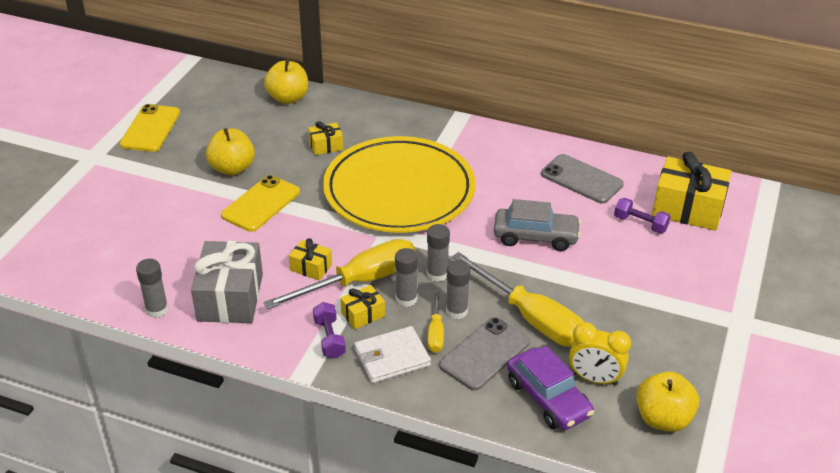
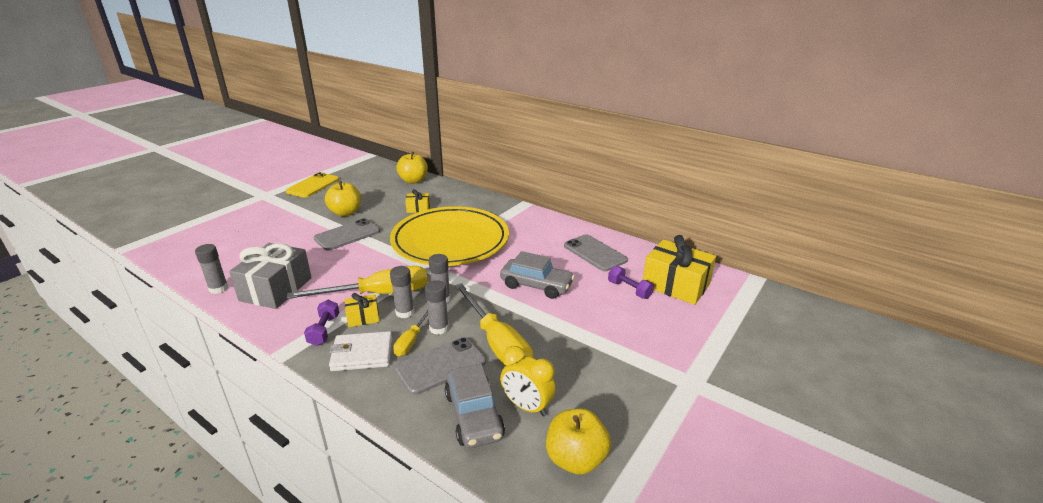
camera: 15 degrees right, 10 degrees down
(261, 204) = (347, 235): yellow phone -> grey phone
(311, 267) = (350, 279): yellow gift -> none
(548, 398) = (474, 415): purple car -> grey car

